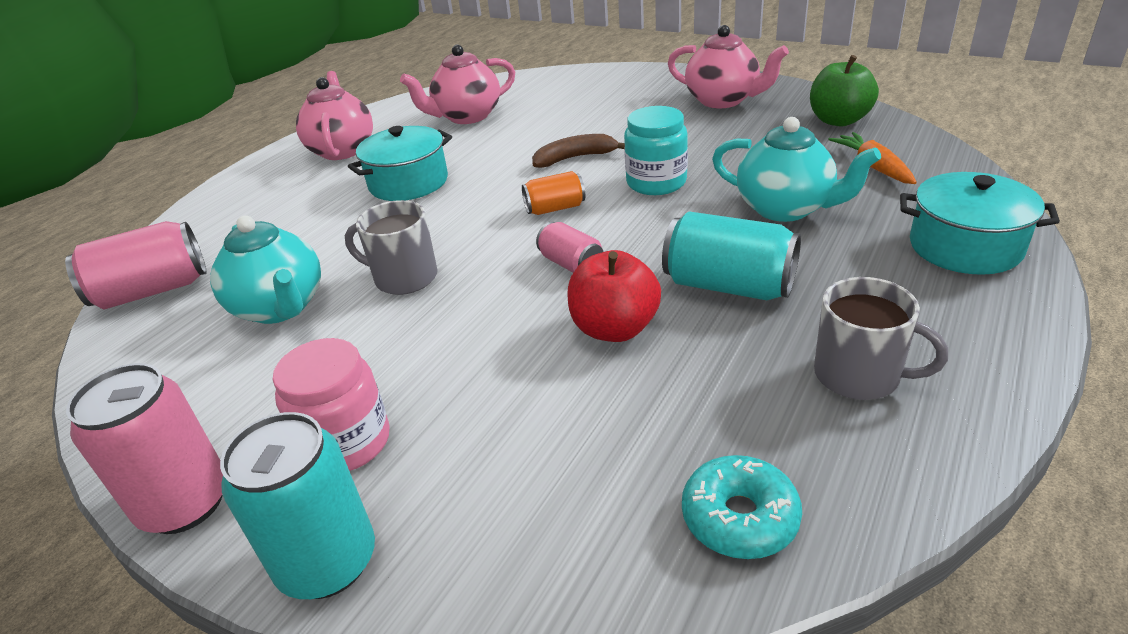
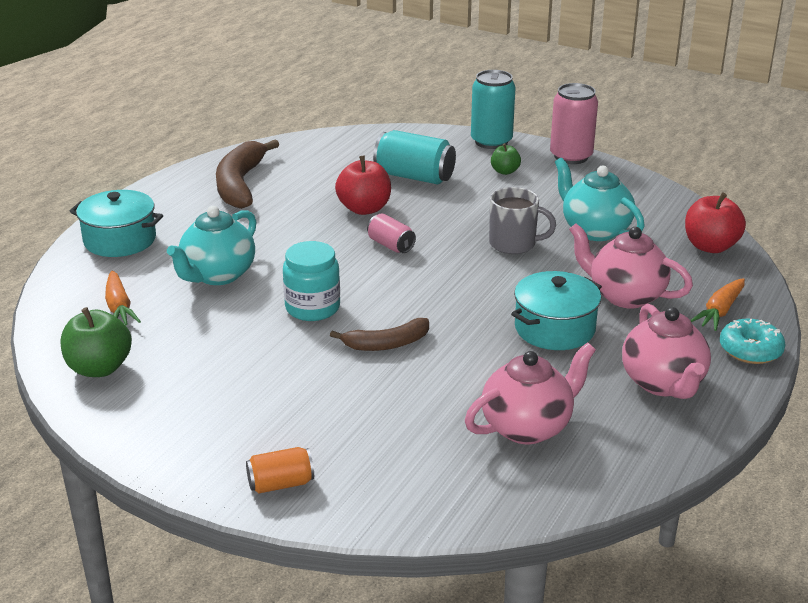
camera: 175 degrees right, 5 degrees down
(152, 291) = (710, 246): pink can -> red apple
(232, 210) = (719, 311): none -> orange carrot
(346, 442) = (505, 171): pink jar -> green apple
(555, 208) = (405, 290): orange can -> orange can (281, 484)
(723, 100) = (200, 418): pink teapot -> pink teapot (625, 296)
(728, 286) = (287, 226): turquoise can -> turquoise can (414, 176)
(739, 517) = (321, 147): turquoise donut -> turquoise donut (750, 350)
(785, 208) = (217, 275): turquoise teapot -> turquoise teapot turned 90 degrees counterclockwise
(859, 375) = (240, 184): grey mug -> brown banana

